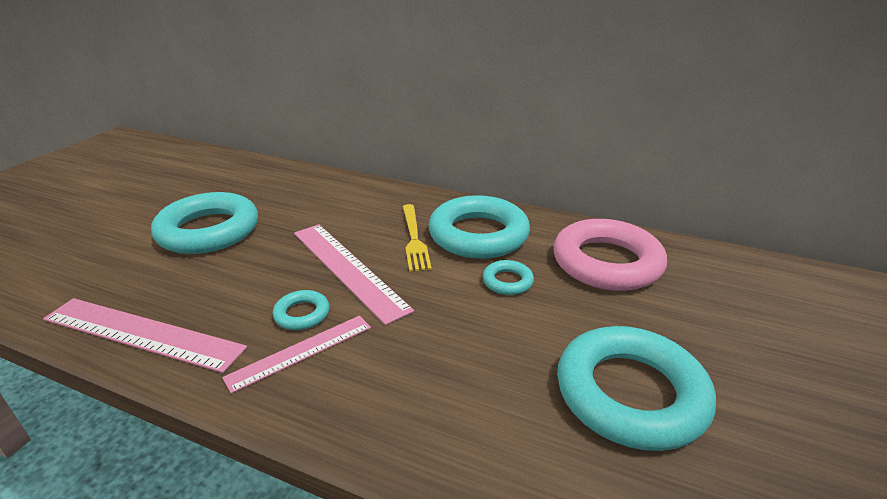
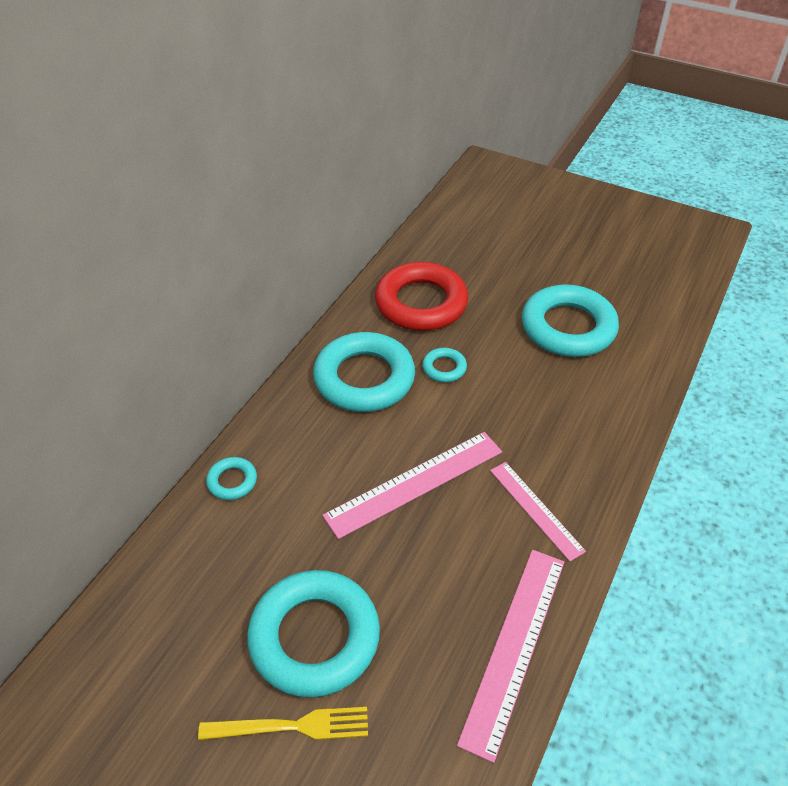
camera: 85 degrees left, 15 degrees up
(302, 314) = (486, 514): turquoise ring -> turquoise ring (232, 481)
(414, 238) = (364, 429): yellow fork -> yellow fork (291, 726)
(606, 262) = (421, 303): pink ring -> red ring

